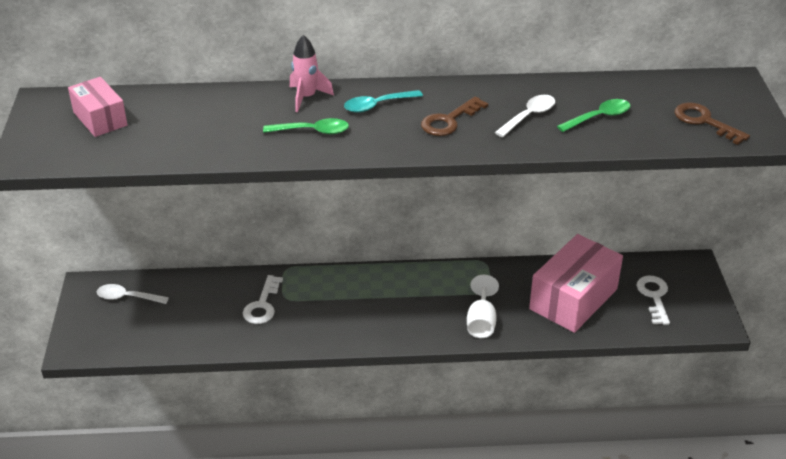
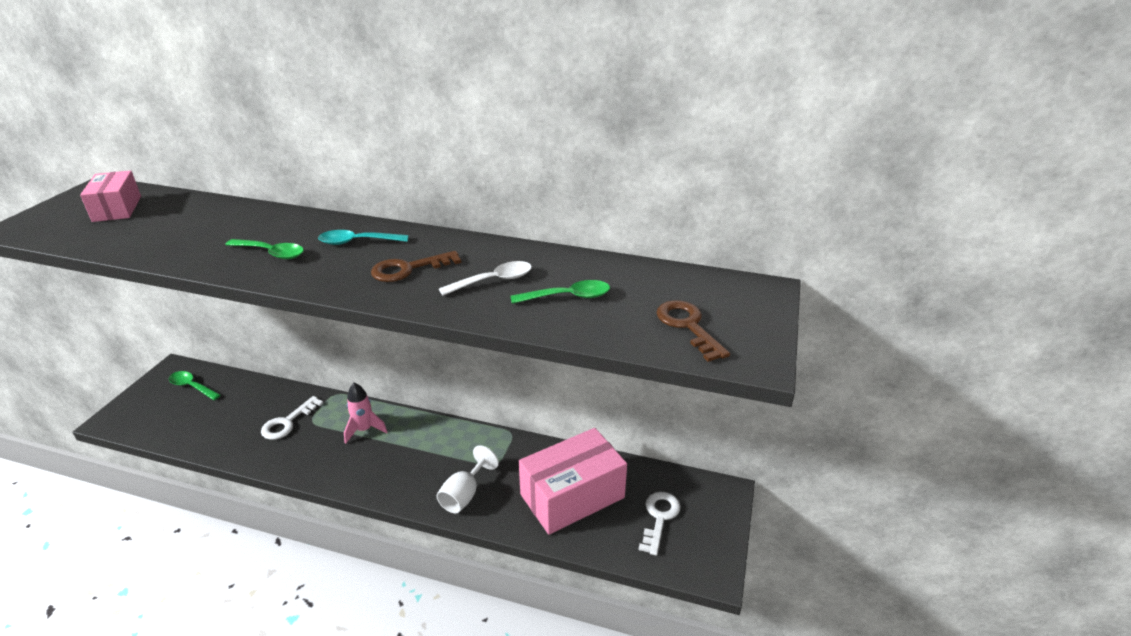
camera: 20 degrees right, 5 degrees down
(127, 297) = (192, 386): white spoon -> green spoon
(306, 97) = (304, 223): pink rocket -> pink rocket (364, 430)

